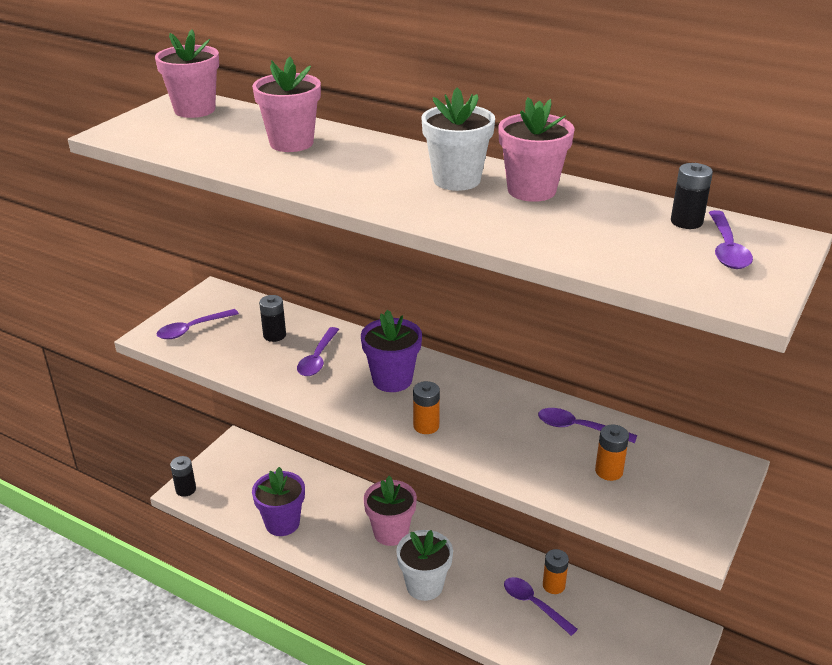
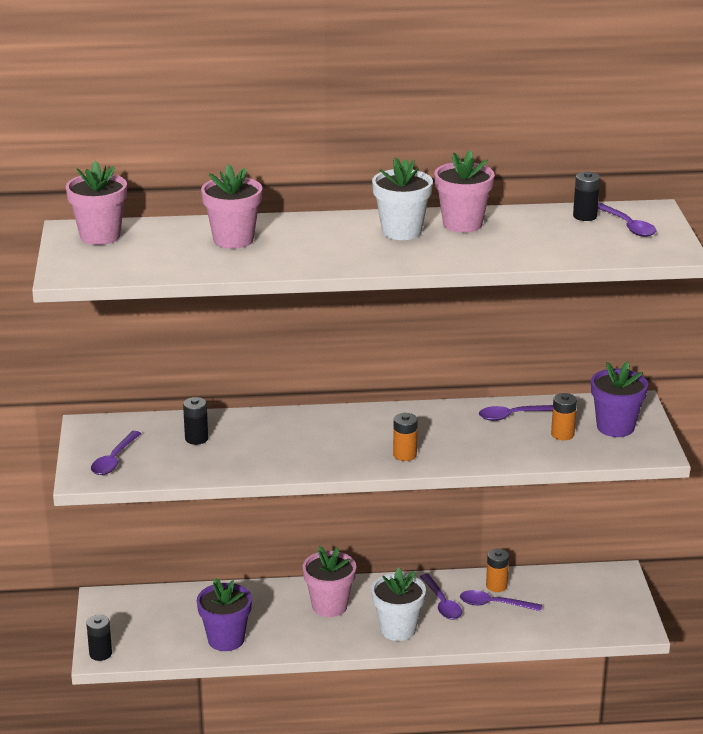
camera: 35 degrees left, 5 degrees down
(318, 358) = (258, 442): purple spoon -> purple spoon (442, 603)
(392, 380) = (339, 435): purple flower pot -> purple flower pot (615, 427)

